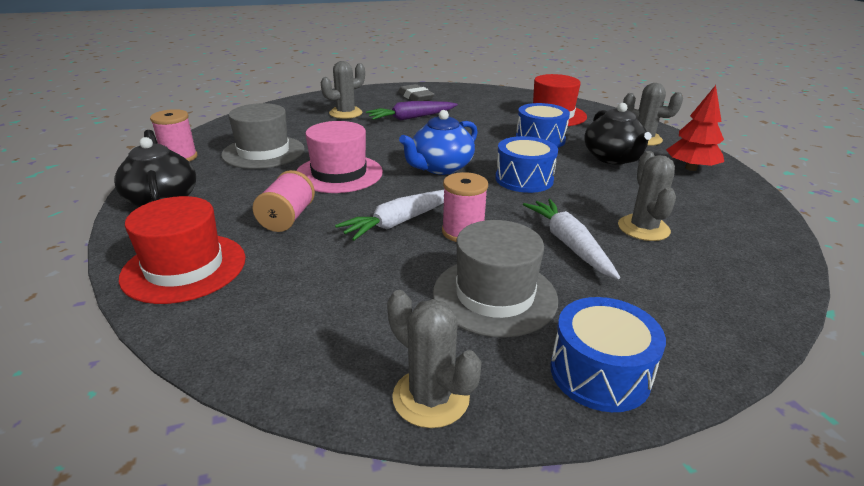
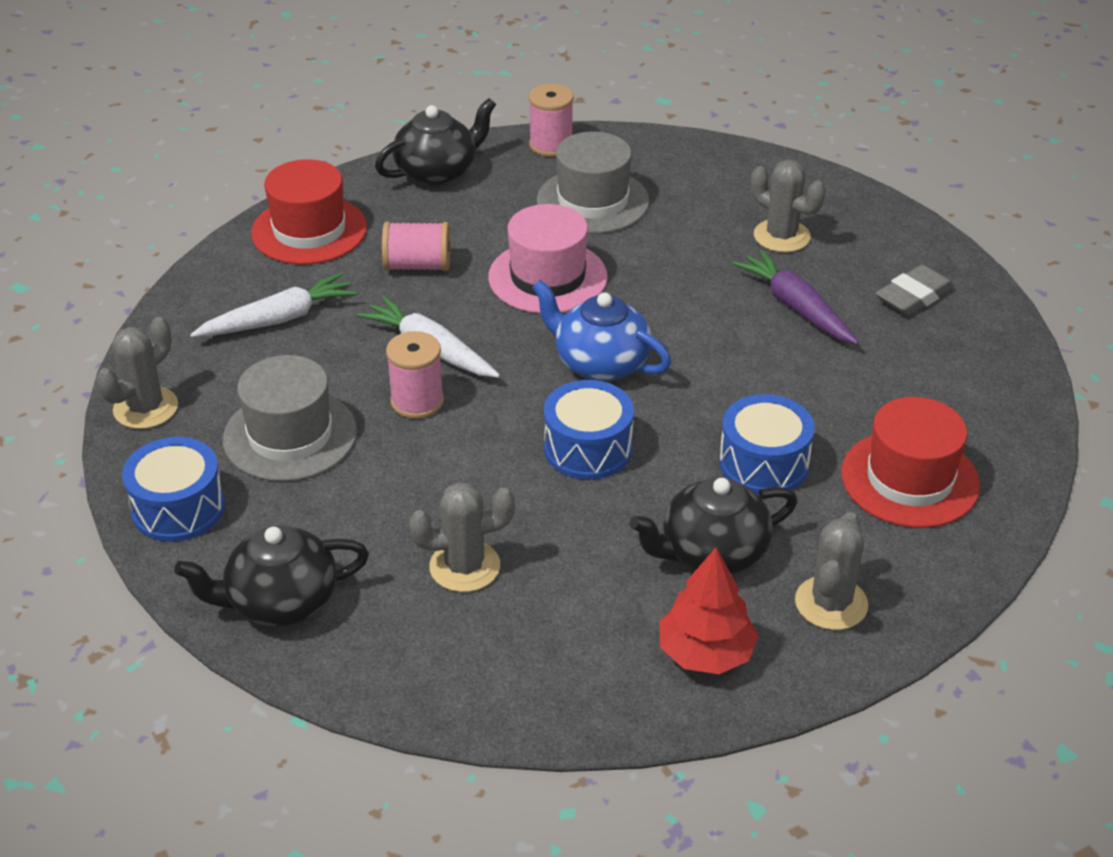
camera: 80 degrees right, 10 degrees up
(569, 244) = (406, 493): white carrot -> white carrot (278, 319)
(709, 312) = (280, 602): none -> black teapot

